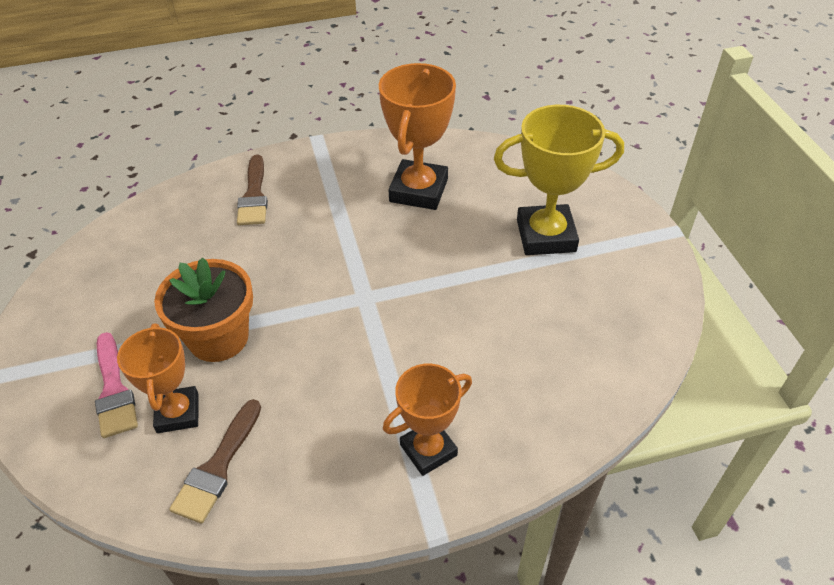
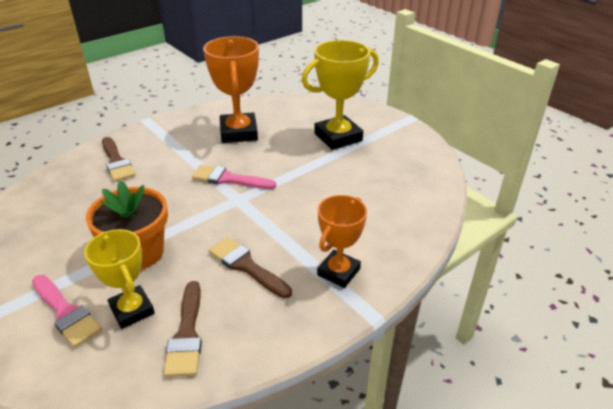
camera: 25 degrees left, 10 degrees down
(178, 413) = (132, 310): orange trophy -> yellow trophy
(325, 400) = (246, 266): none -> brown brush
(369, 262) = (229, 179): none -> pink brush

